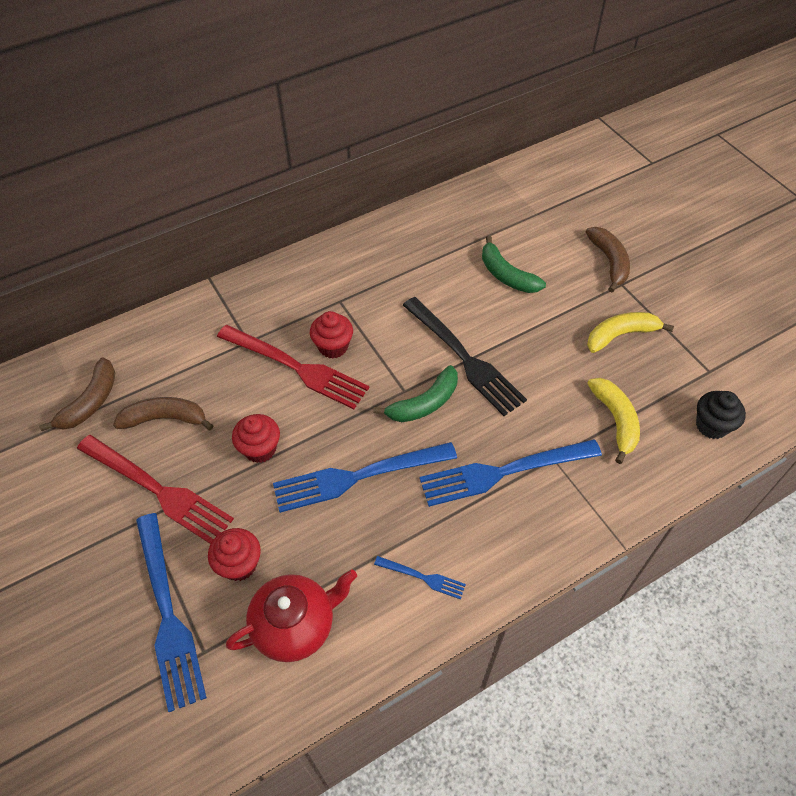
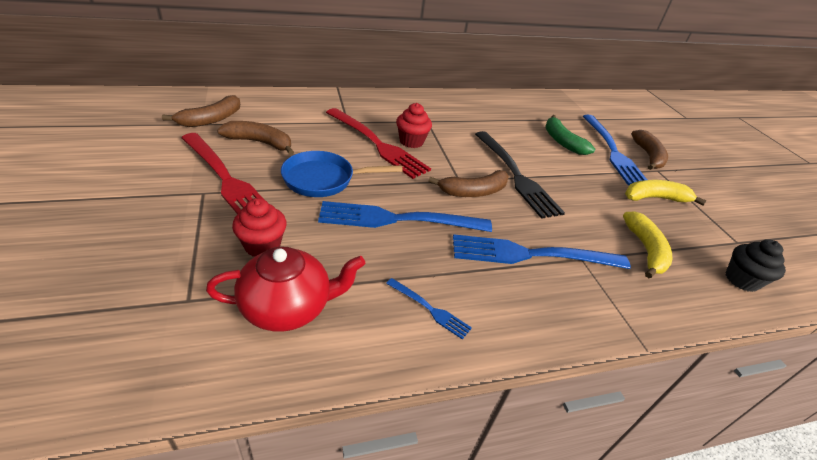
camera: 10 degrees right, 15 degrees down
(168, 614) = (176, 261): blue fork -> blue fork (613, 152)
(260, 449) = (323, 179): red cupcake -> blue pan
(424, 403) = (473, 191): green banana -> brown banana

